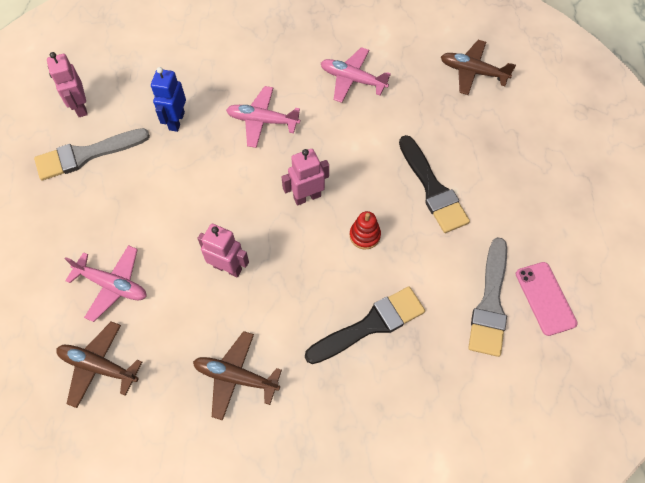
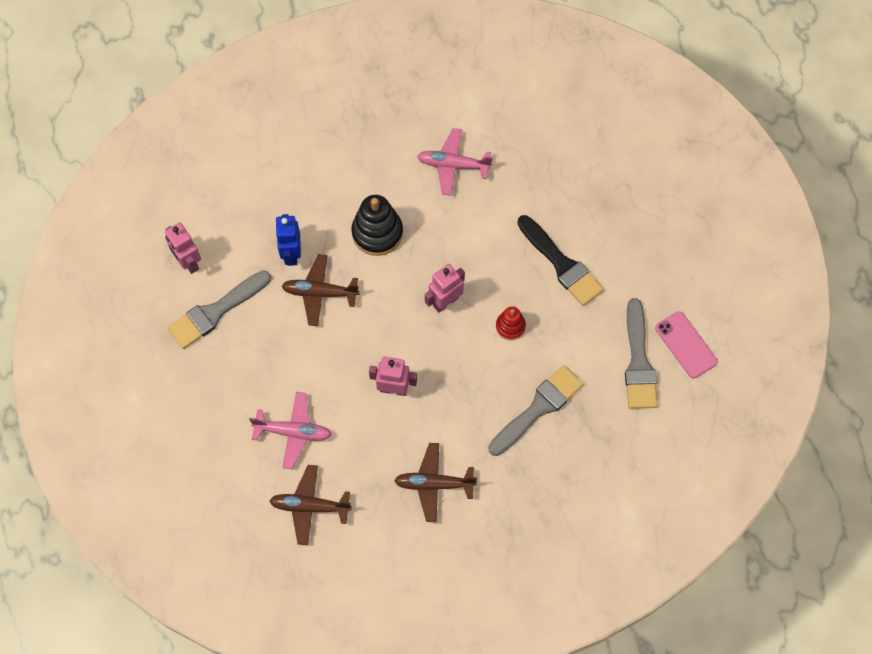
camera: 15 degrees left, 5 degrees up
(262, 121) = (377, 233): pink plane -> black stacking toy
(370, 324) = (538, 408): black brush -> grey brush
(473, 72) = (570, 127): brown plane -> brown plane (320, 293)

